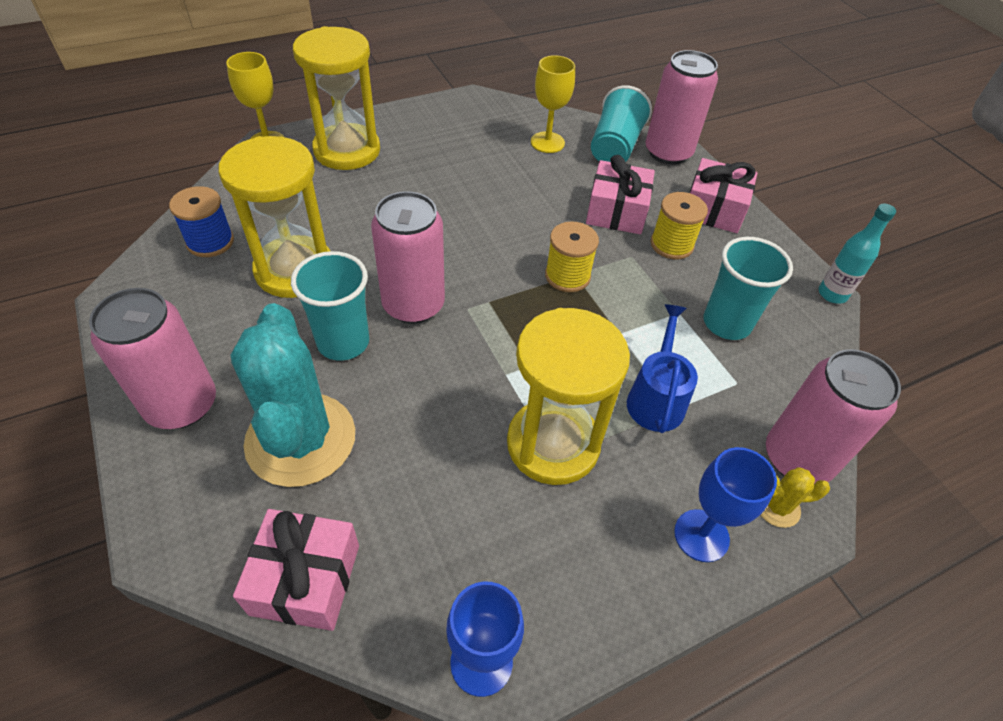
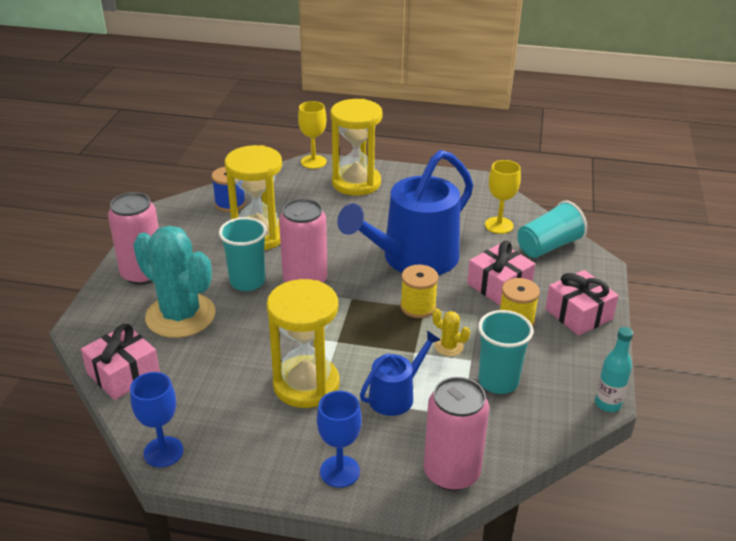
camera: 40 degrees right, 15 degrees down
(301, 439) = (180, 316): turquoise cactus -> turquoise cactus turned 75 degrees counterclockwise
(504, 219) = (413, 259): none -> blue watering can
(668, 152) = (588, 265): pink can -> none
(777, 507) = (405, 486): yellow cactus -> yellow cactus (449, 346)

